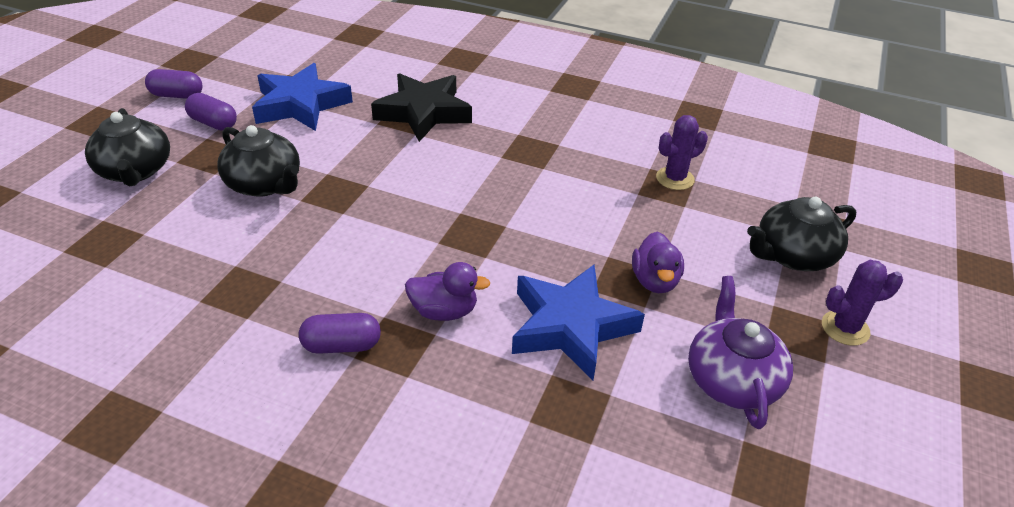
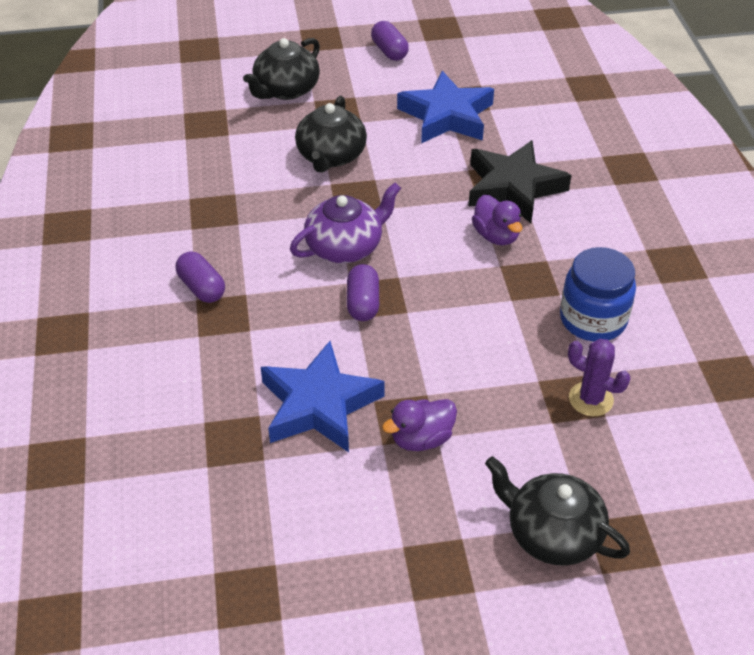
camera: 60 degrees right, 5 degrees up
(213, 123) = (375, 89): purple capsule -> purple capsule (363, 303)
(444, 311) = (277, 323): purple duck -> purple duck (496, 236)
(597, 142) = (593, 319): none -> blue jar
(731, 380) = (338, 535): purple teapot -> purple teapot (345, 246)
(845, 328) = (474, 606): purple cactus -> none

